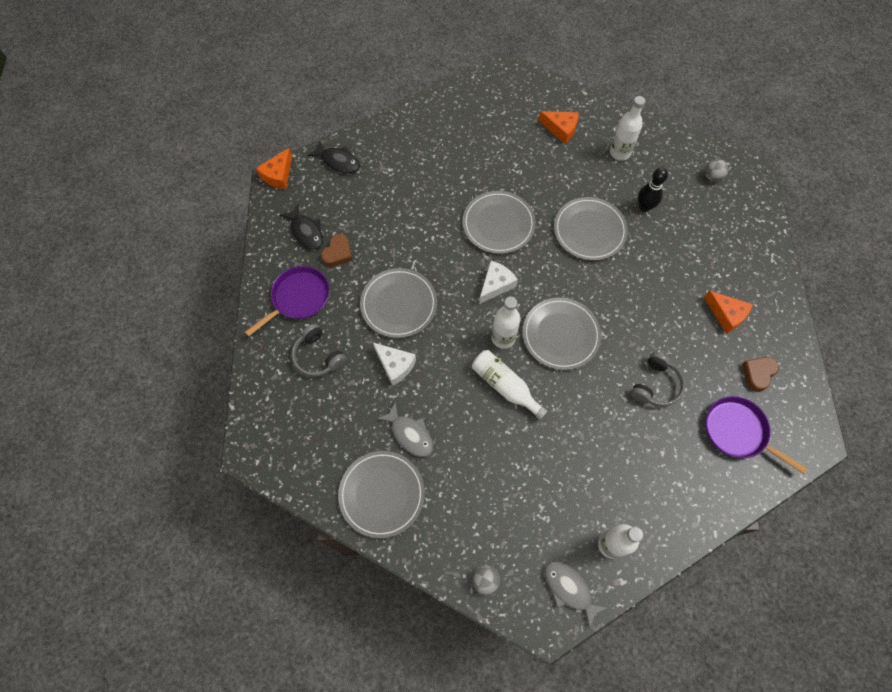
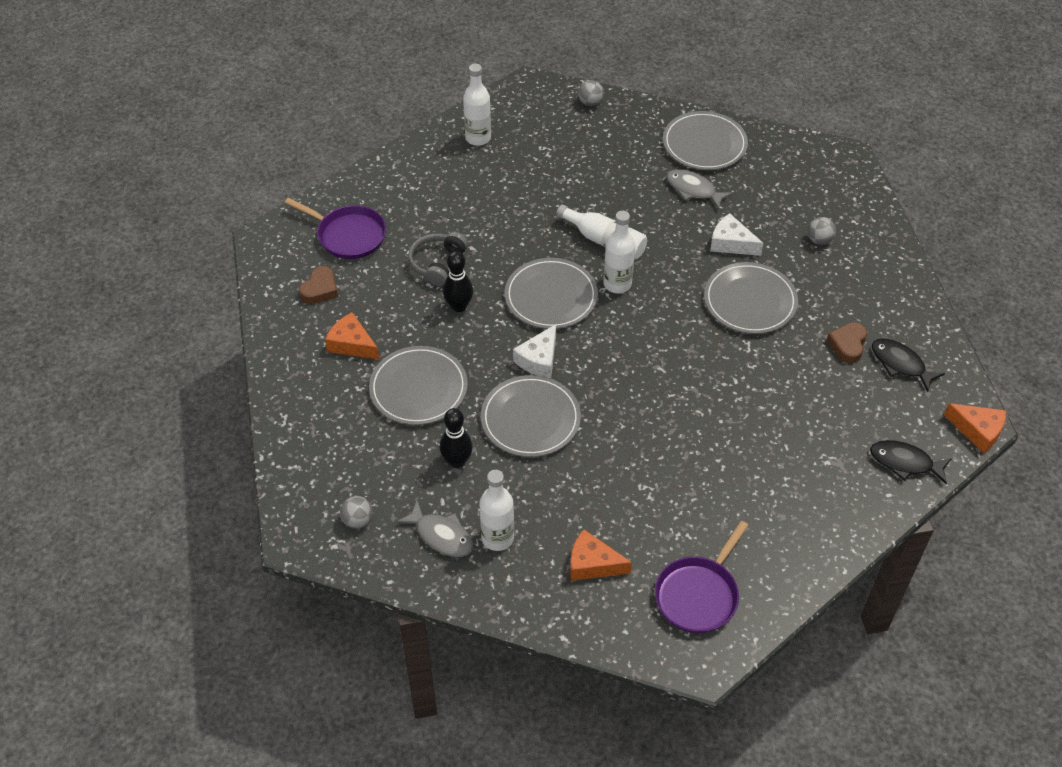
camera: 170 degrees right, 15 degrees down
(278, 175) = (977, 431): orange cheese -> orange cheese turned 105 degrees clockwise
(298, 298) = (870, 291): purple pan -> purple pan (698, 595)
(318, 356) = (819, 240): grey headphones -> grey ball
(496, 285) = (639, 337): white cheese -> white cheese (539, 359)
(498, 224) = (654, 409): grey plate -> grey plate (418, 388)
(569, 589) = (513, 106): grey fish -> grey fish (441, 535)
(638, 337) = (459, 306): none -> black bowling pin

